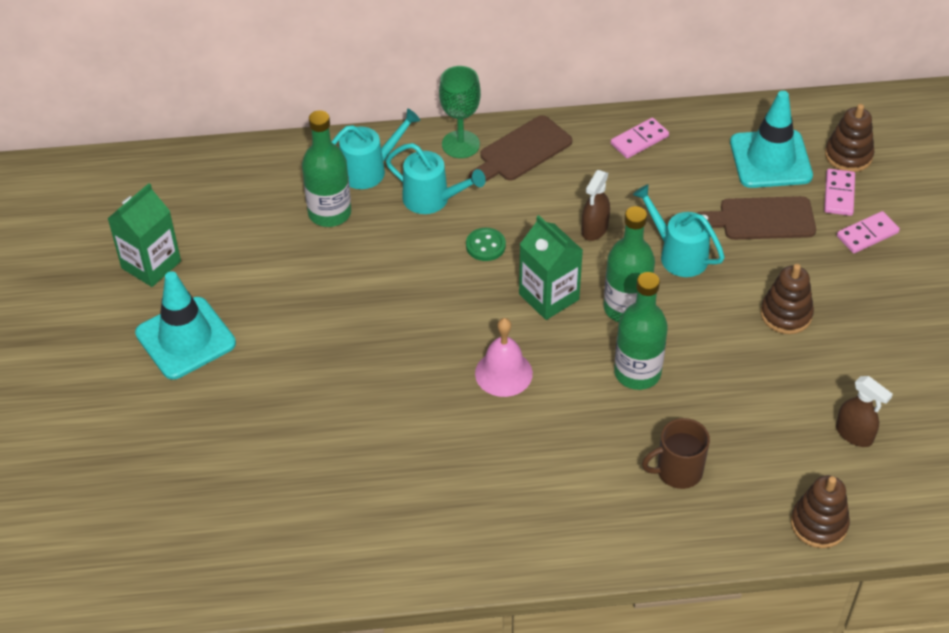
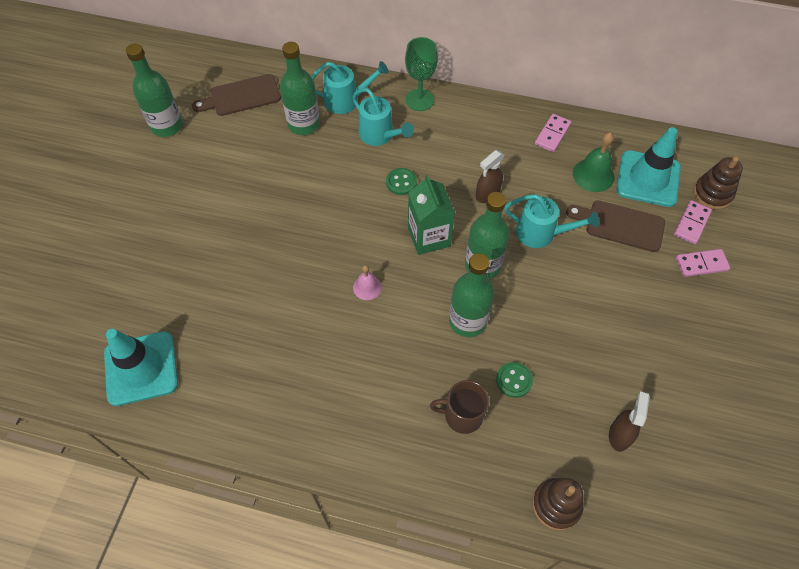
camera: 20 degrees right, 10 degrees up
(151, 264) = (166, 126): green carton -> green bottle
(185, 338) = (161, 187): turquoise traffic cone -> turquoise traffic cone (141, 368)
(503, 373) = (367, 287): pink bell -> pink bell, size x0.63
(521, 151) = (461, 118): brown cutting board -> brown cutting board (241, 96)
(639, 140) = (552, 134): pink domino -> pink domino turned 45 degrees counterclockwise
(677, 254) = (541, 233): turquoise watering can -> turquoise watering can turned 135 degrees clockwise
(707, 173) = (593, 175): none -> green bell
(717, 417) = (514, 380): none -> green button
(786, 314) = (606, 311): brown stacking toy -> none
(854, 434) = (619, 434): brown spray bottle -> brown spray bottle turned 135 degrees counterclockwise

